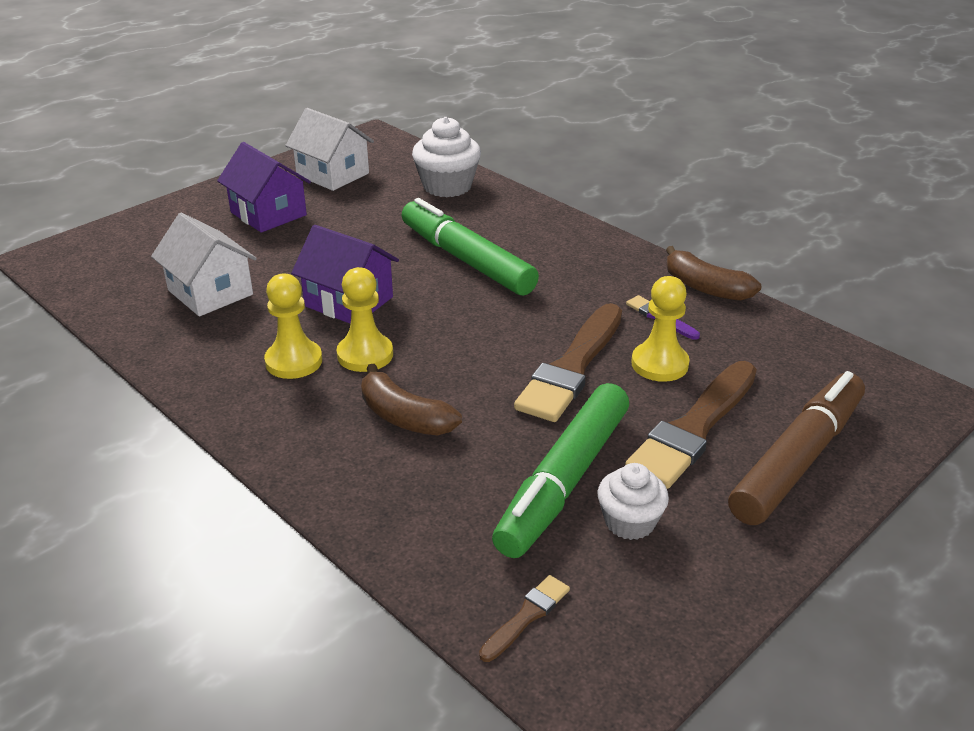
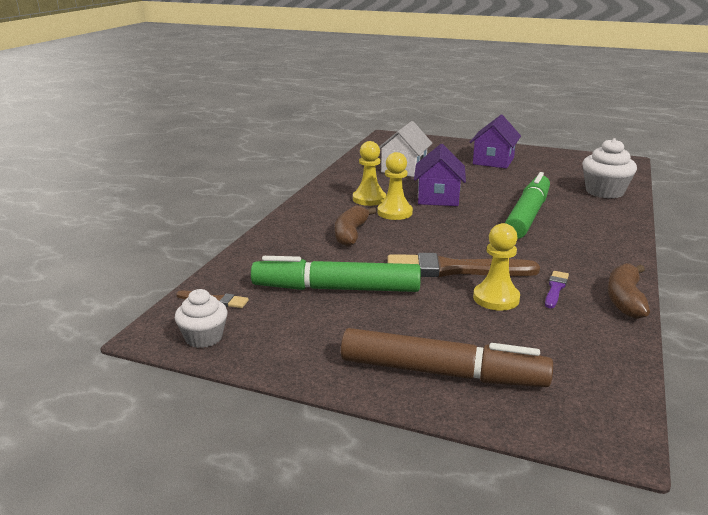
camera: 65 degrees right, 10 degrees down
(332, 174) = (560, 163): white house -> none
(629, 522) = (315, 317): white cupcake -> white cupcake (204, 337)
(694, 429) = (434, 324): brown brush -> none

